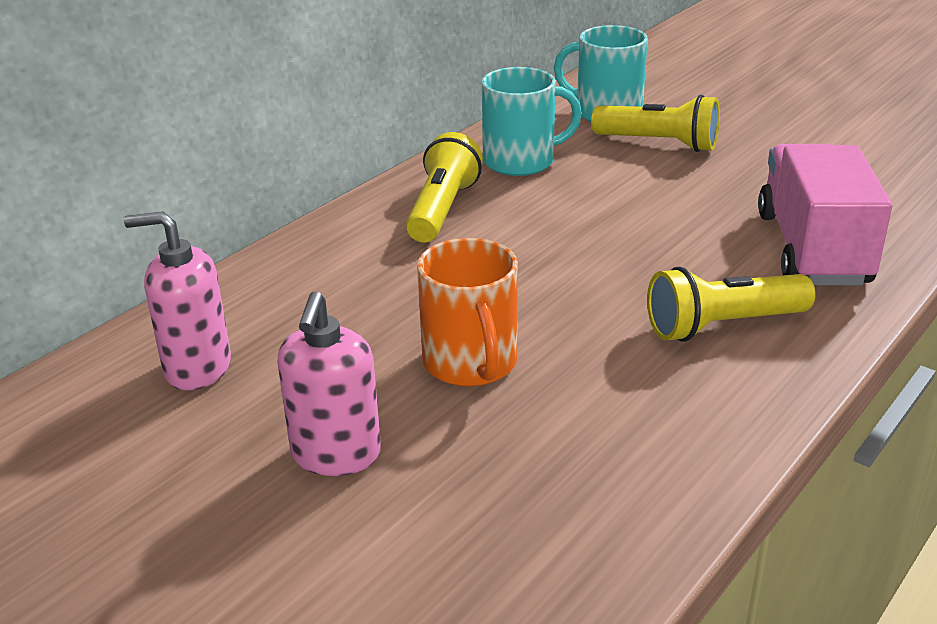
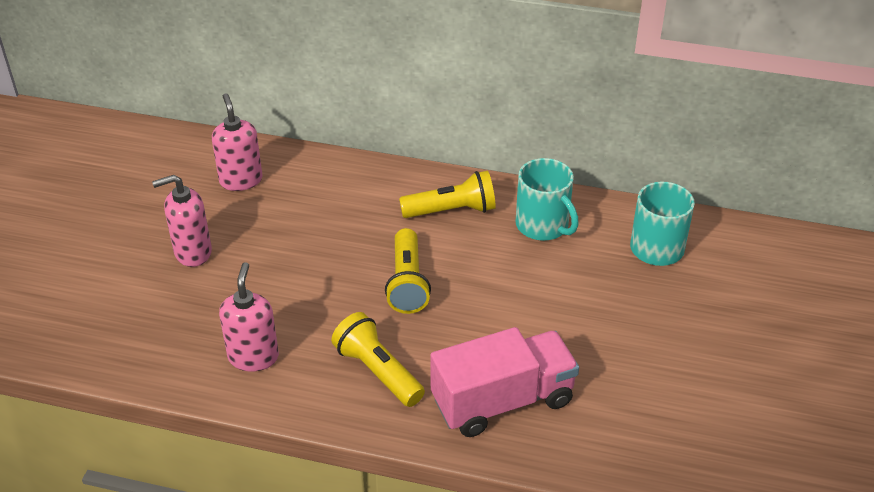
camera: 65 degrees right, 10 degrees up
(471, 363) = (288, 275): orange mug -> none
(638, 432) = (253, 357): none -> pink soap dispenser
(659, 144) = (621, 288): yellow flashlight -> yellow flashlight (407, 283)

